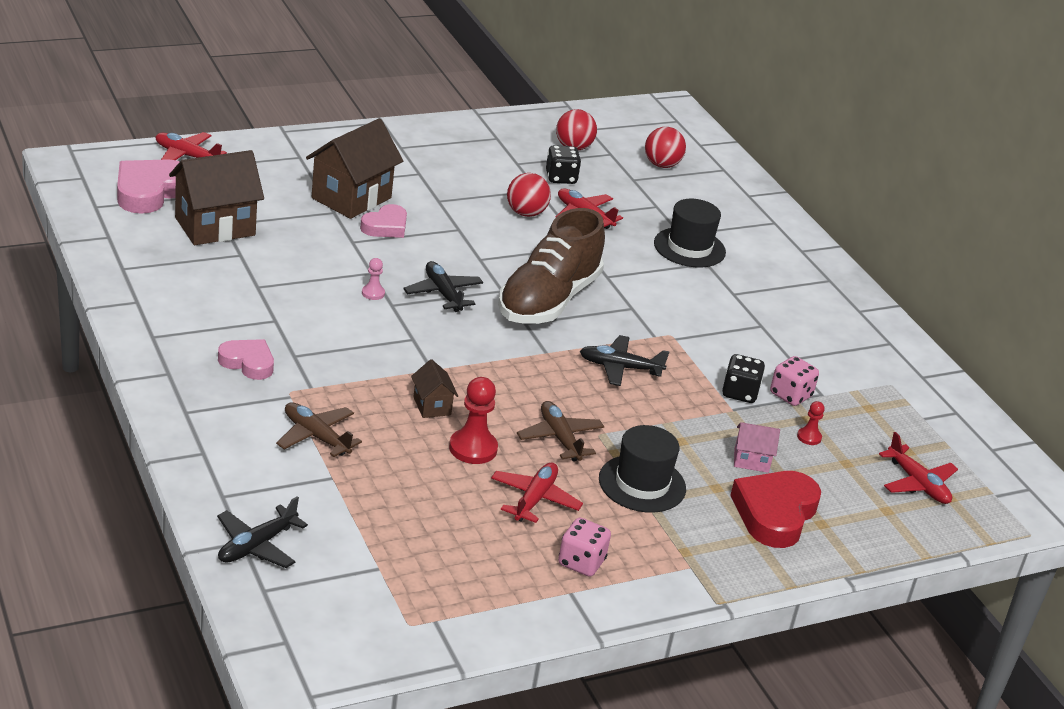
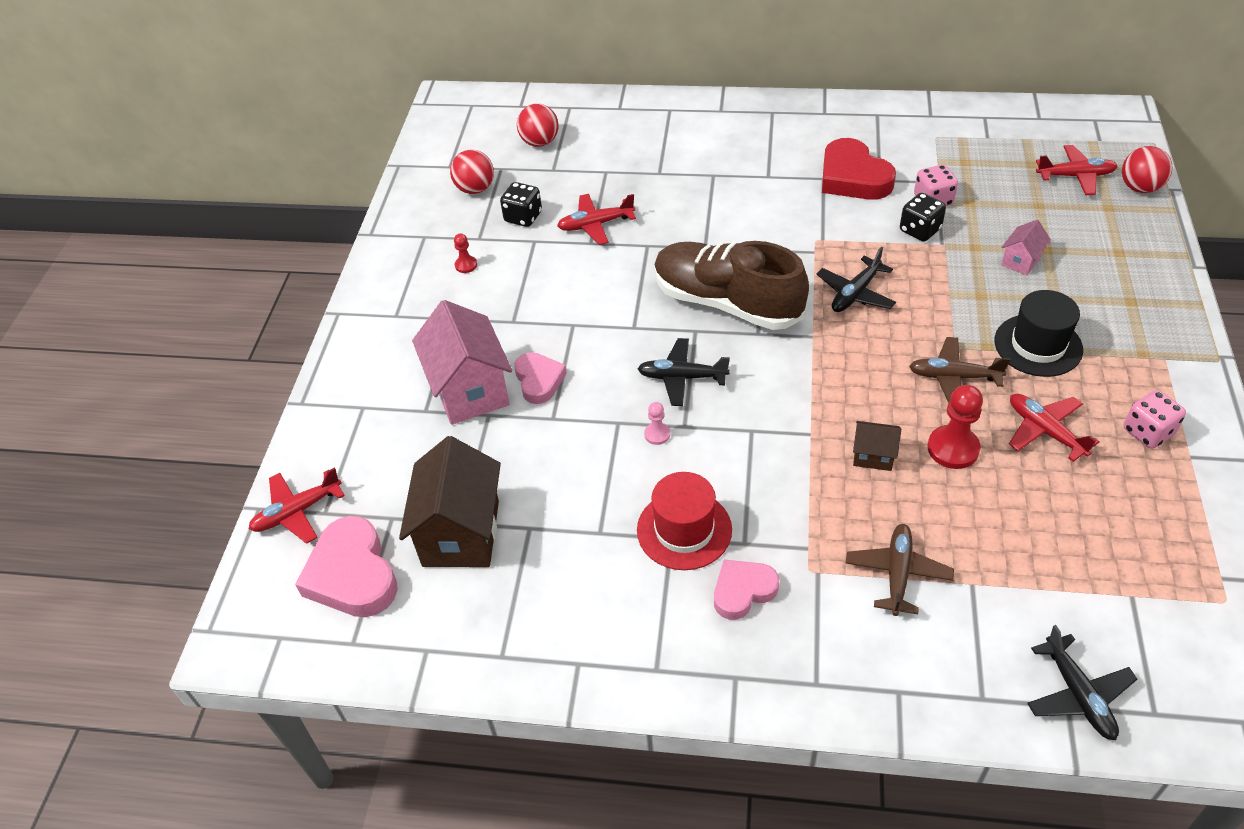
camera: 50 degrees left, 15 degrees up
(287, 324) = (684, 530): none -> red hat
(316, 436) = (897, 573): brown plane -> brown plane turned 120 degrees clockwise
(351, 198) = (470, 390): brown house -> pink house
(526, 213) = (571, 264): red ball -> red ball (1140, 188)
(548, 300) = (727, 303): brown shoe -> brown shoe turned 150 degrees clockwise
(689, 248) = (684, 176): black hat -> none
(775, 513) = (1099, 275): red heart -> red heart (853, 177)
(809, 437) = (996, 213): red pawn -> red pawn (466, 265)

